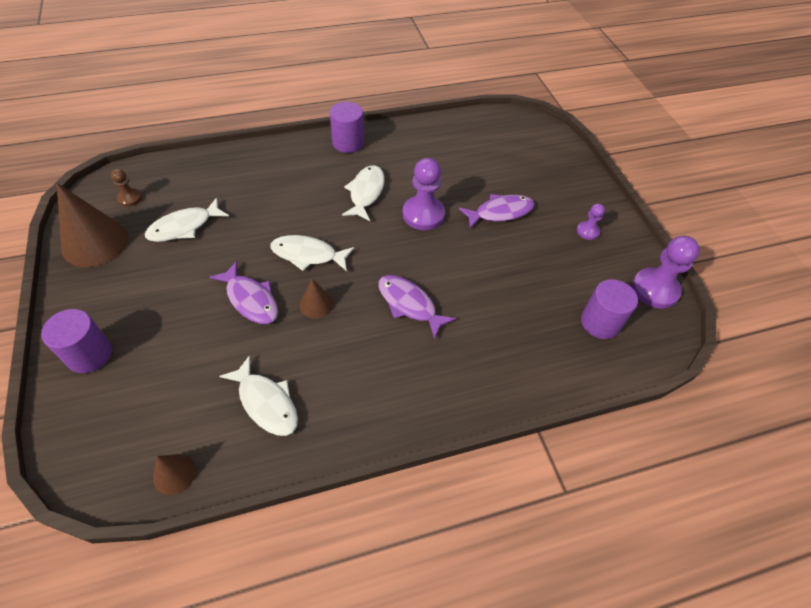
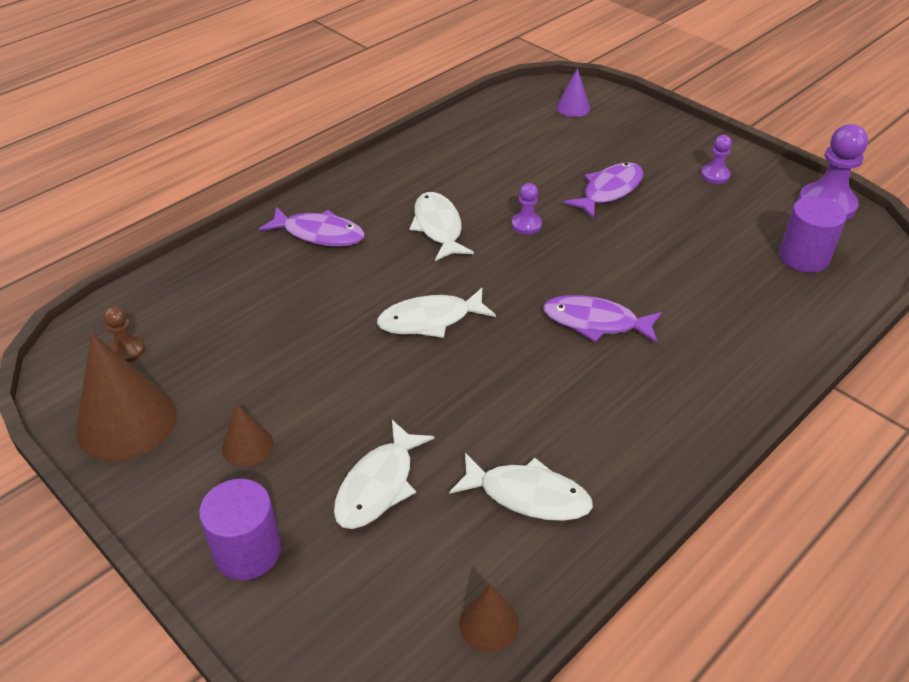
camera: 25 degrees left, 10 degrees down
(184, 227) = (238, 353): white fish -> white fish (378, 485)
(251, 299) = (404, 396): purple fish -> purple fish (319, 234)
(316, 304) = (489, 368): brown cone -> brown cone (247, 446)
(348, 143) = (366, 182): purple cylinder -> none
(423, 214) = (526, 225): purple pawn -> purple pawn, size x0.53
(528, 140) = (573, 107): none -> purple cone

